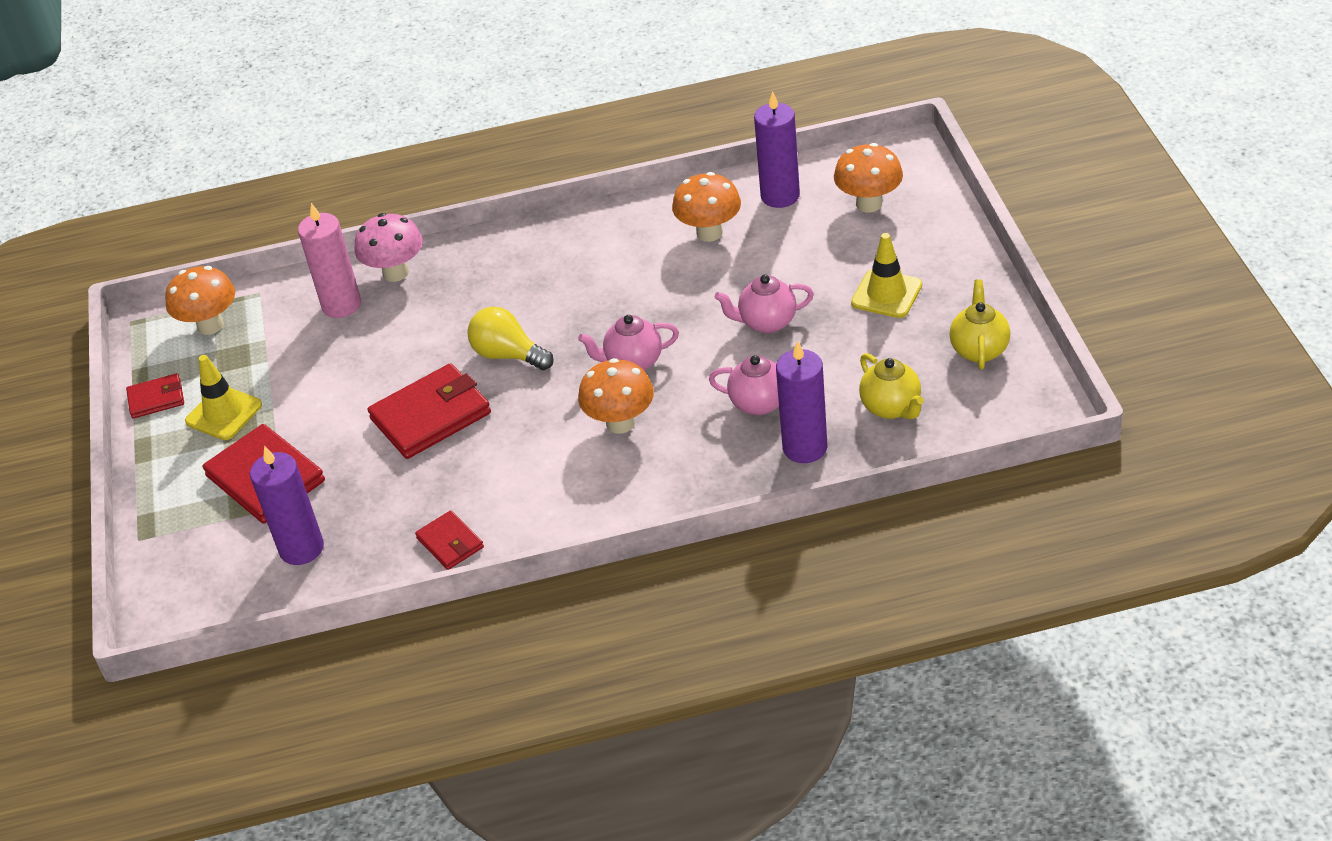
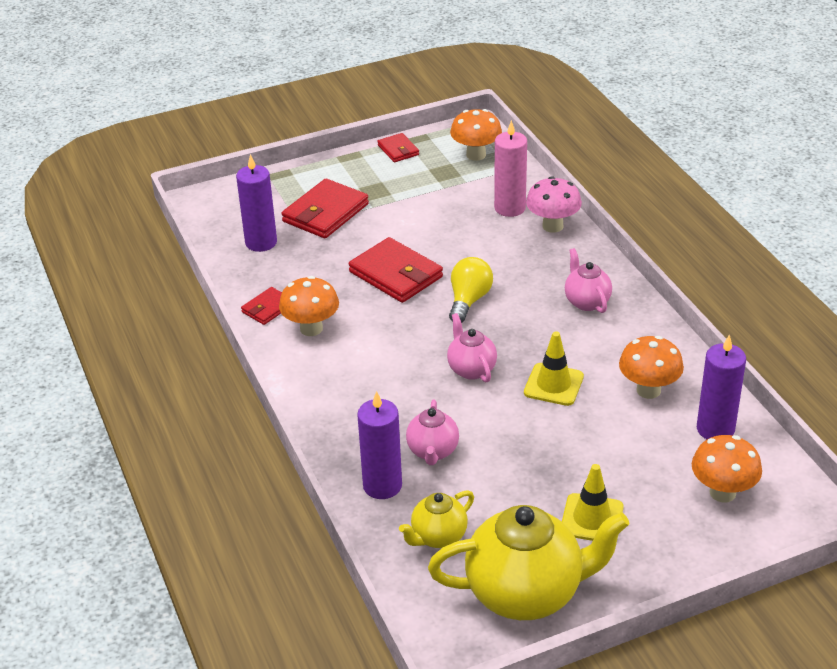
camera: 75 degrees right, 5 degrees down
(224, 413) = (387, 181): yellow traffic cone -> yellow traffic cone (553, 384)
(620, 423) = (399, 373): orange mushroom -> orange mushroom (311, 328)
(766, 322) = (536, 442): pink teapot -> pink teapot (586, 302)
(979, 349) = (526, 593): yellow teapot -> yellow teapot, size x1.96

